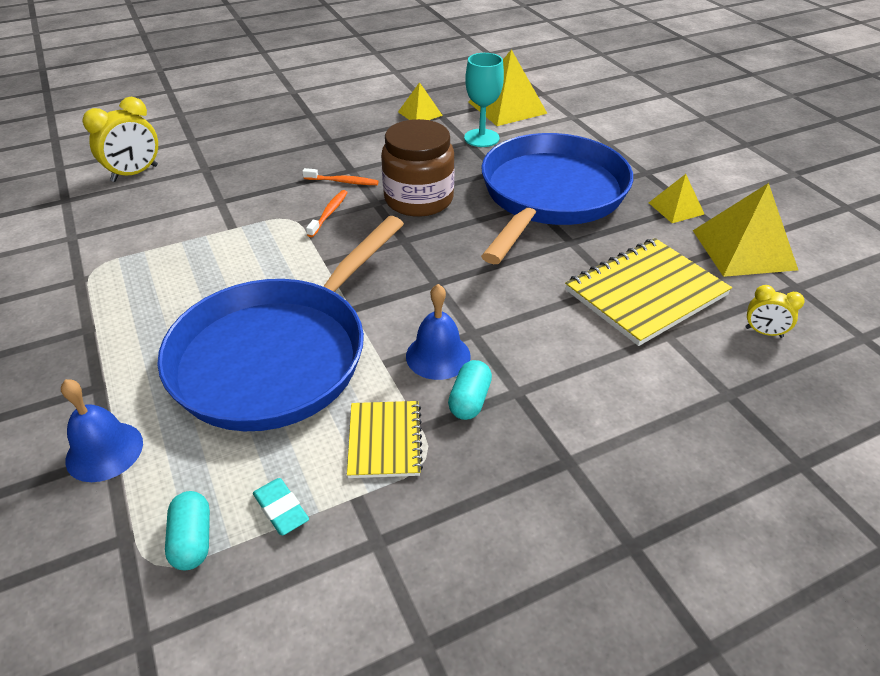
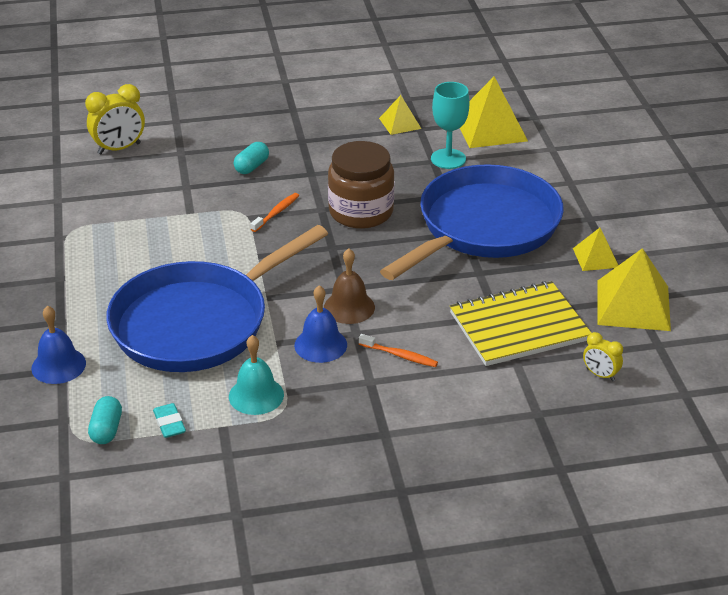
camera: 15 degrees right, 5 degrees down
(342, 182) = (299, 184): orange toothbrush -> orange toothbrush (399, 355)
(384, 440) = (256, 395): yellow notebook -> turquoise bell
(451, 304) = (349, 307): none -> brown bell
(470, 400) = (331, 380): turquoise capsule -> turquoise capsule (252, 167)

